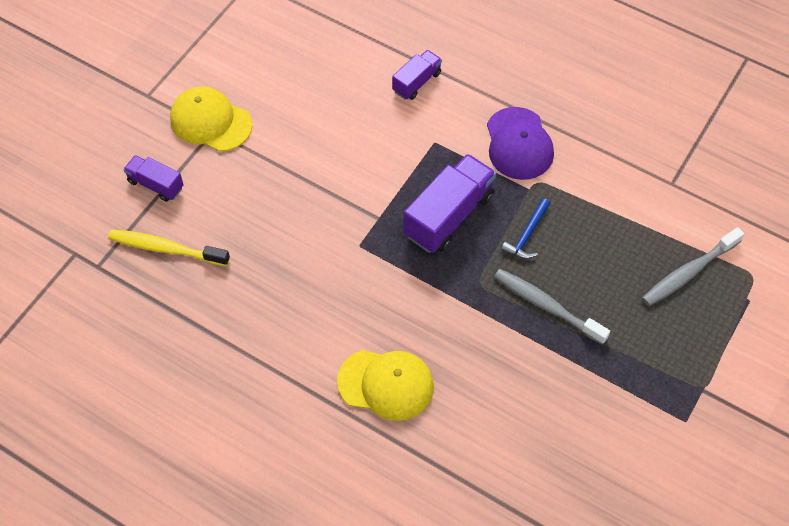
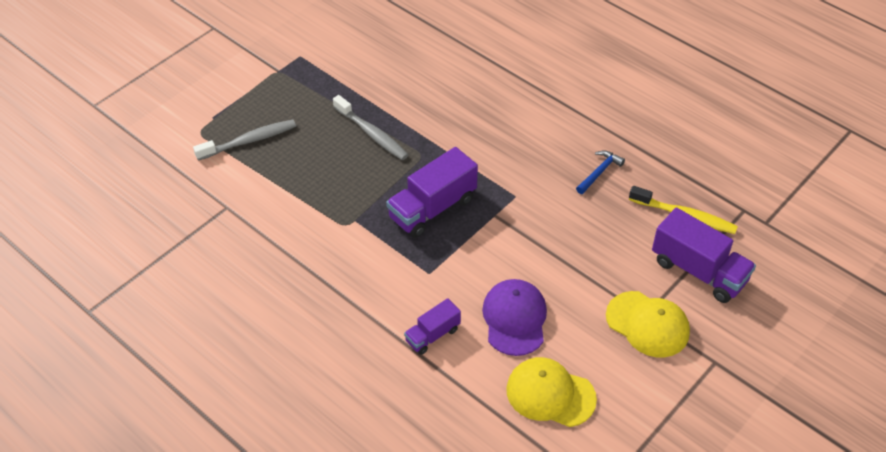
camera: 170 degrees left, 10 degrees down
(156, 185) = (698, 271): purple truck -> purple truck, size x1.77
(386, 384) = (509, 102): yellow cap -> yellow cap (550, 394)
(519, 144) = (350, 260): purple cap -> purple cap (514, 319)
(527, 235) = (369, 184): blue hammer -> blue hammer (599, 172)

